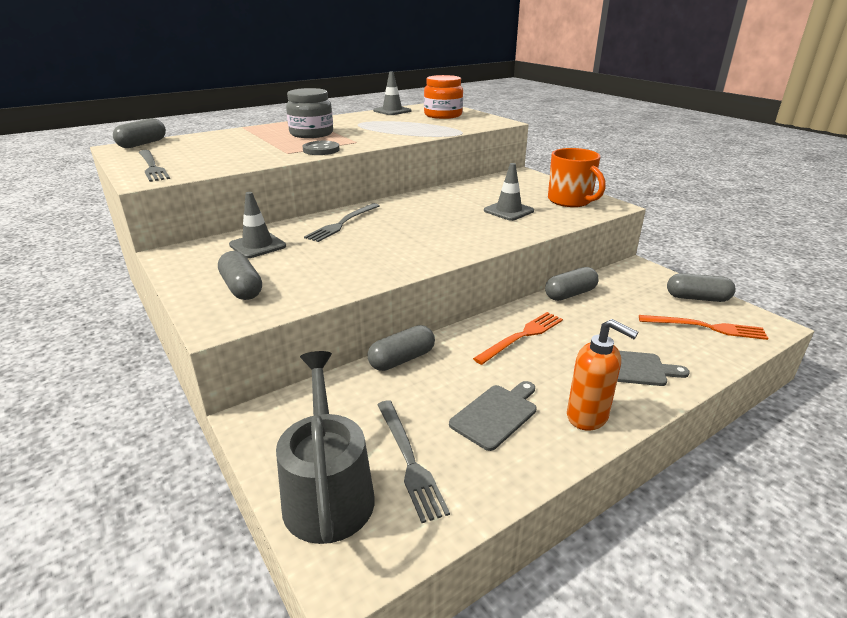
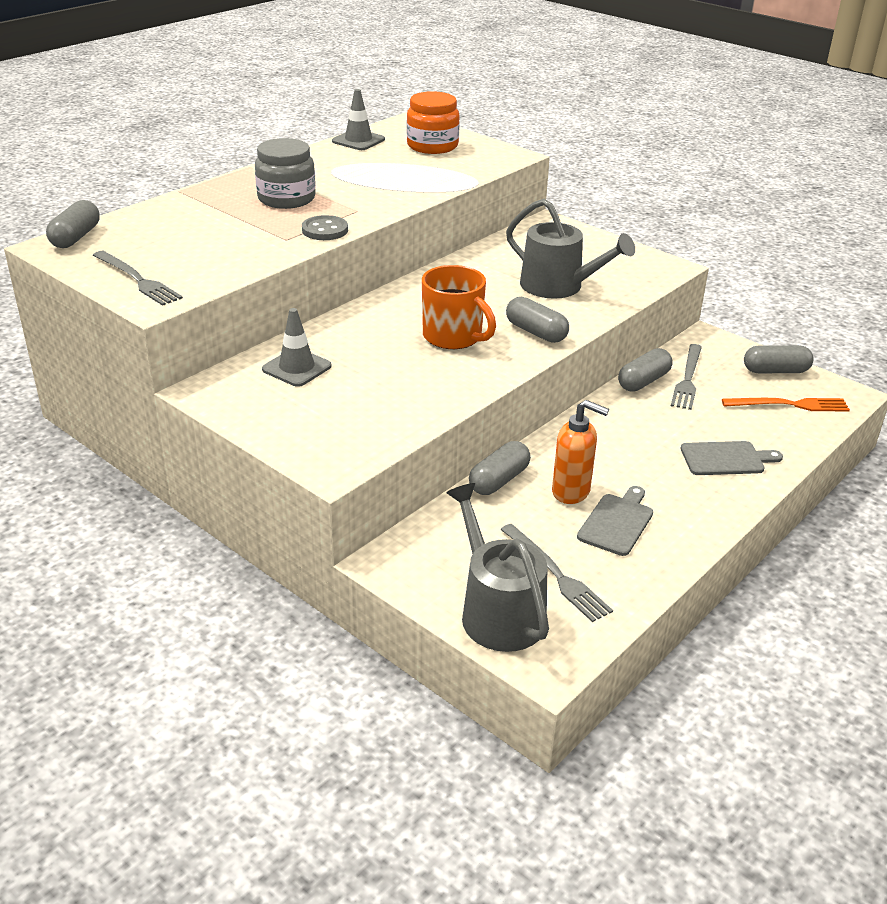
camera: 15 degrees left, 5 degrees up
(242, 288) = (324, 425): grey capsule -> grey capsule (536, 332)
(342, 223) = (374, 325): grey fork -> grey fork (687, 379)
(508, 211) = (558, 286): grey traffic cone -> grey watering can
(522, 336) = (610, 438): orange fork -> none
(570, 201) = (622, 264): orange mug -> orange mug (453, 337)
(588, 417) = (701, 512): orange soap dispenser -> orange soap dispenser (571, 492)

